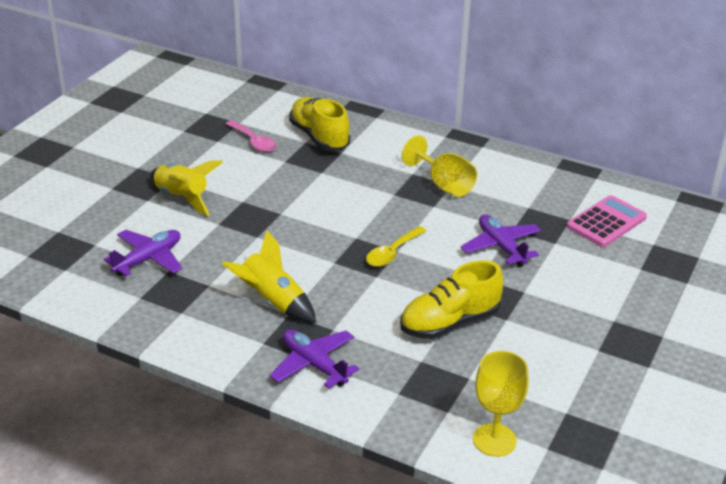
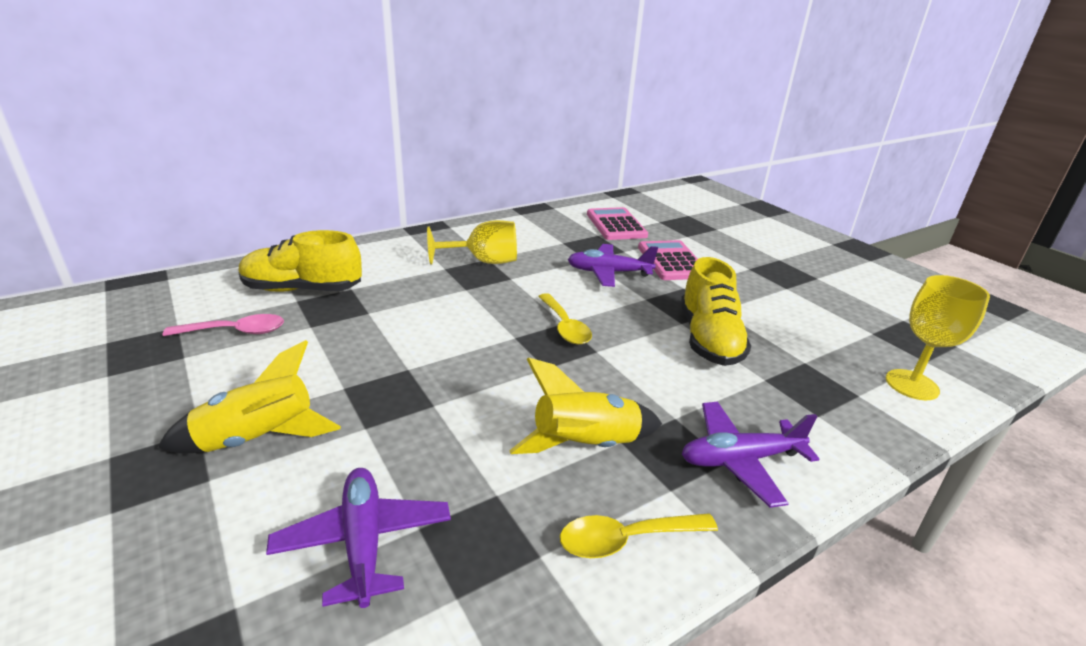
camera: 60 degrees left, 5 degrees down
(212, 336) = (626, 540): none -> yellow spoon
(568, 273) = (671, 261): none -> pink calculator

